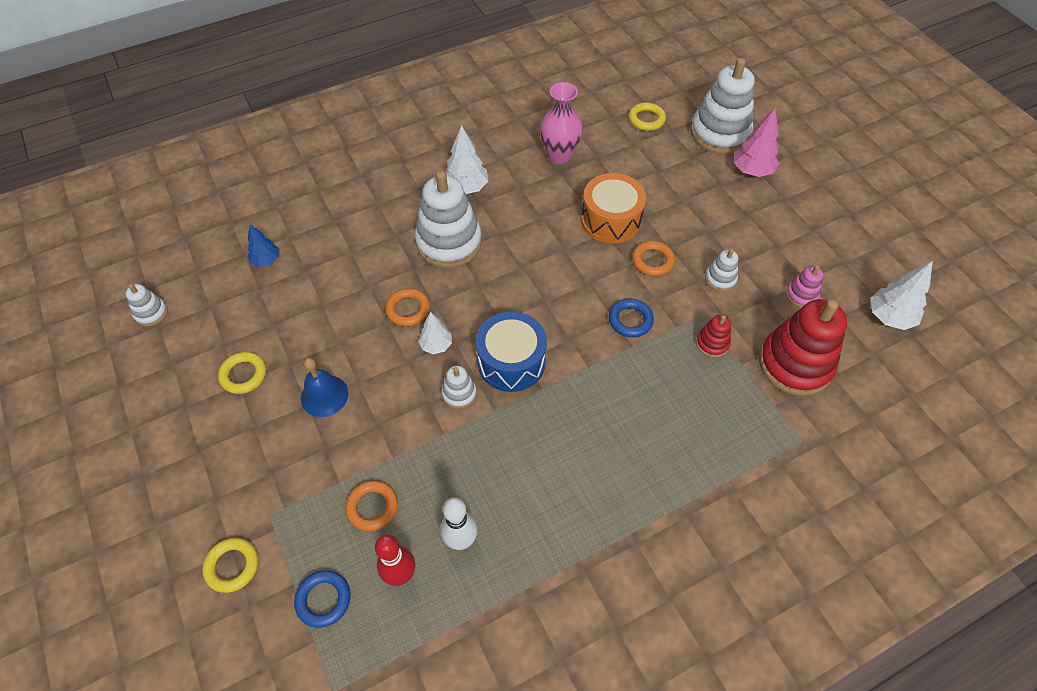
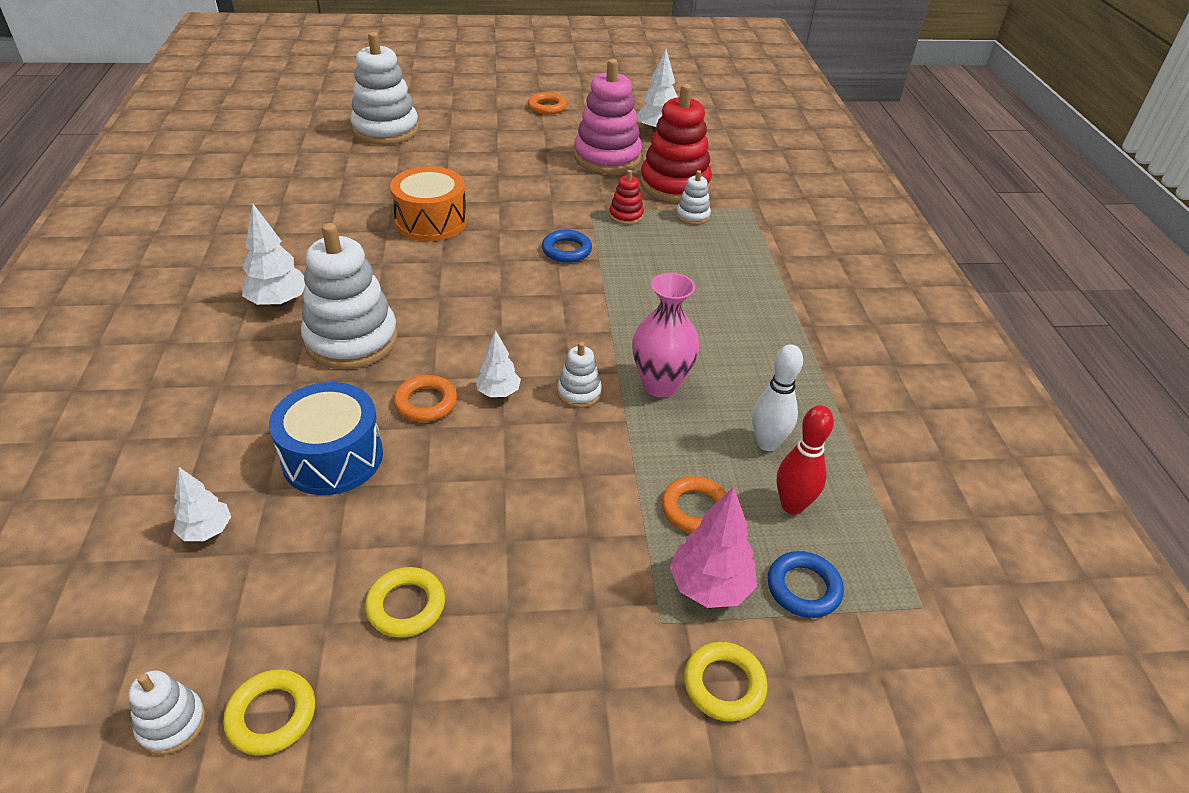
camera: 70 degrees left, 15 degrees down
(266, 261) = (207, 531): blue tree -> white tree
(324, 395) = (504, 518): blue bell -> none
(511, 362) = (562, 341): blue drum -> blue drum (332, 457)
(559, 155) = (306, 224): pink vase -> pink vase (660, 385)
(646, 119) = (320, 159): yellow ring -> yellow ring (271, 715)
(652, 261) = (506, 215): orange ring -> orange ring (547, 107)
(720, 279) = (558, 188): white stacking toy -> white stacking toy (692, 216)
(752, 171) = (449, 131): pink tree -> pink tree (710, 587)
(801, 295) = (607, 158): pink stacking toy -> pink stacking toy, size x2.16

